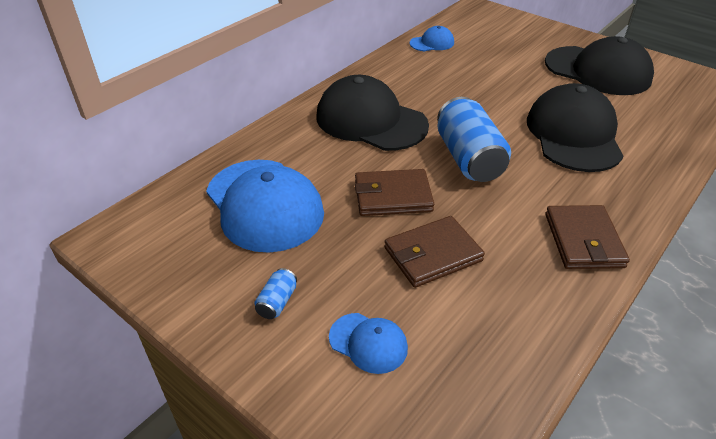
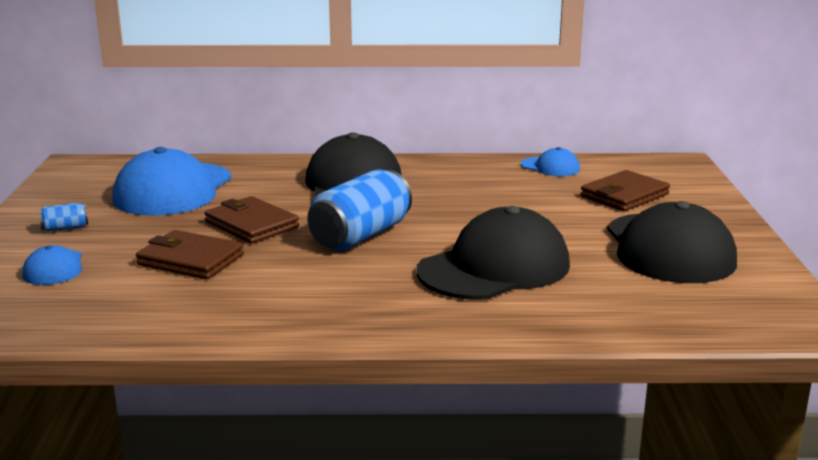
camera: 50 degrees right, 20 degrees down
(583, 240) = (302, 314): brown wallet -> brown wallet (624, 195)

